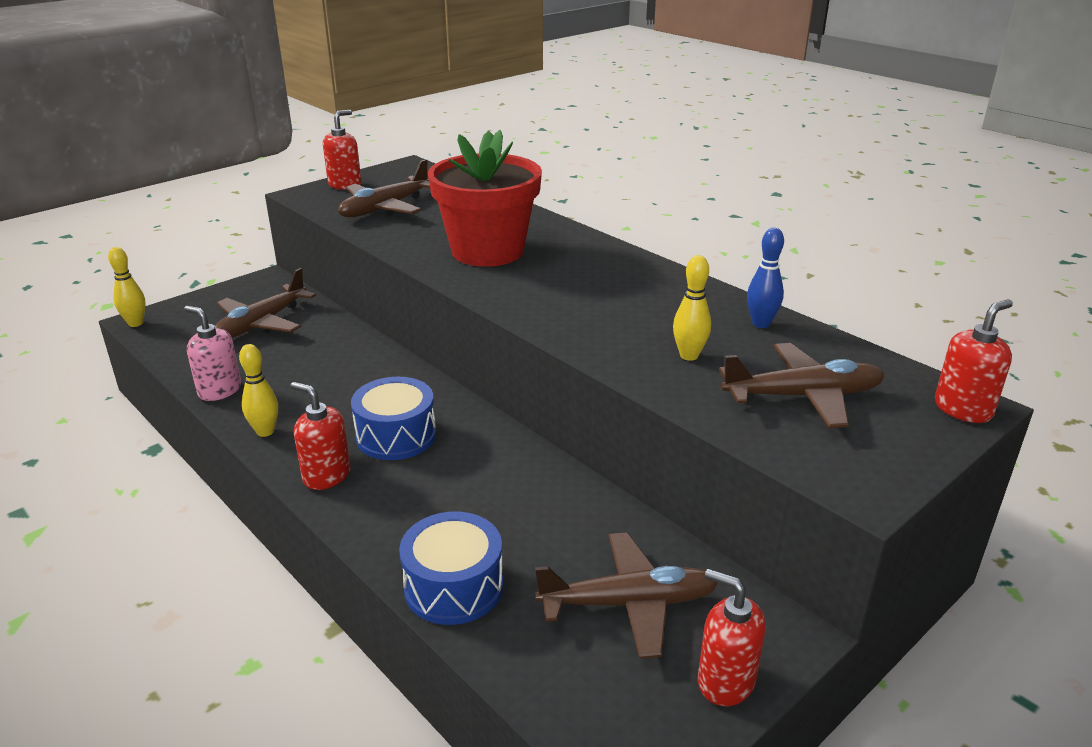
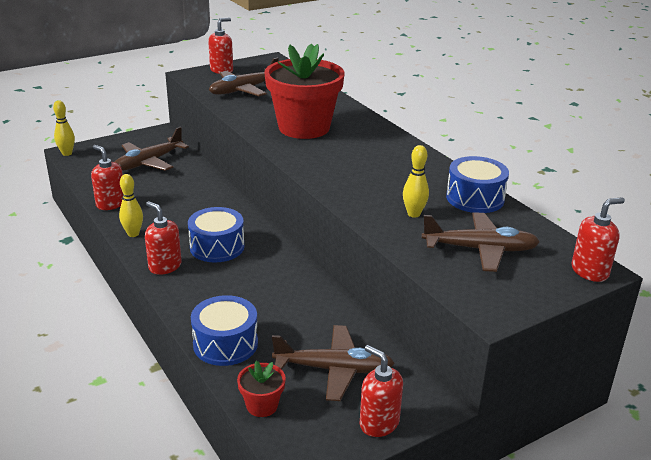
camera: 10 degrees right, 0 degrees up
(219, 390) = (110, 204): pink soap dispenser -> red soap dispenser
(541, 682) = (262, 405): none -> red flower pot
(761, 323) = (475, 198): blue bowling pin -> blue drum

